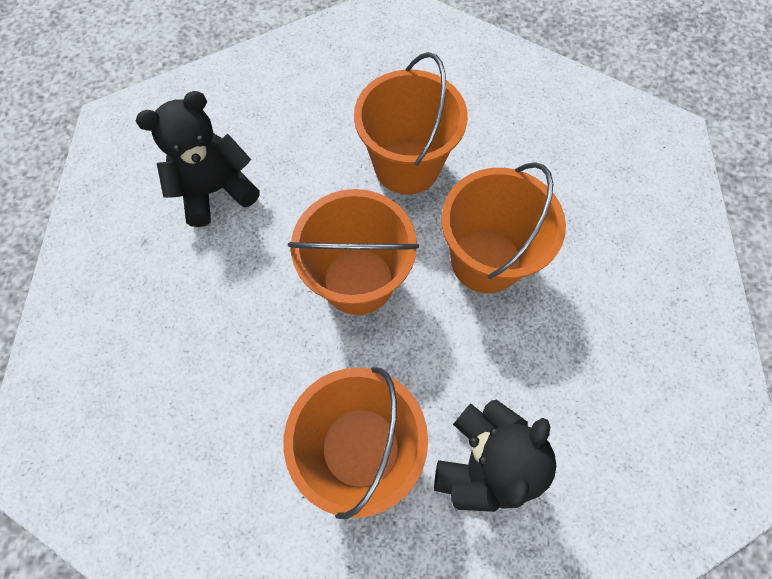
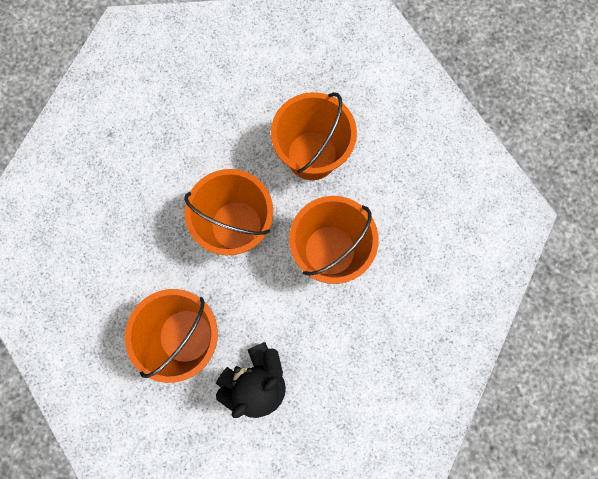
camera: 25 degrees right, 10 degrees up
(216, 190) = (171, 116): black teddy bear -> none

